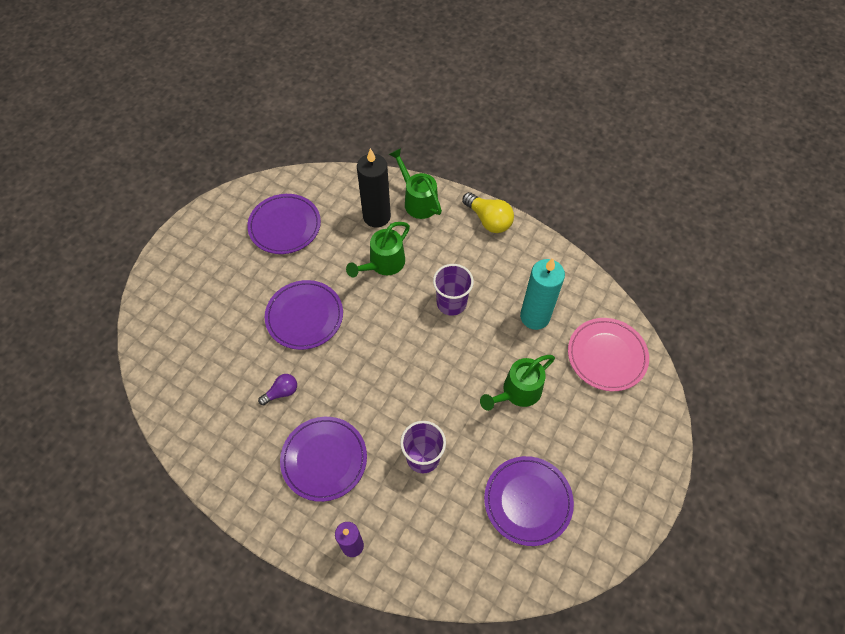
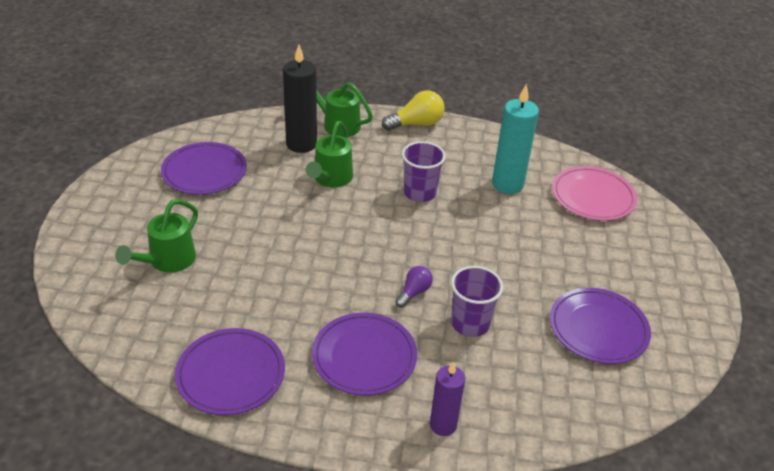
camera: 25 degrees left, 20 degrees down
(281, 392) = (280, 311): purple light bulb -> purple light bulb (414, 292)
(304, 316) = (269, 240): purple plate -> purple plate (231, 374)
(488, 220) = (416, 124): yellow light bulb -> yellow light bulb turned 45 degrees counterclockwise
(517, 392) = (529, 245): green watering can -> green watering can (167, 261)

